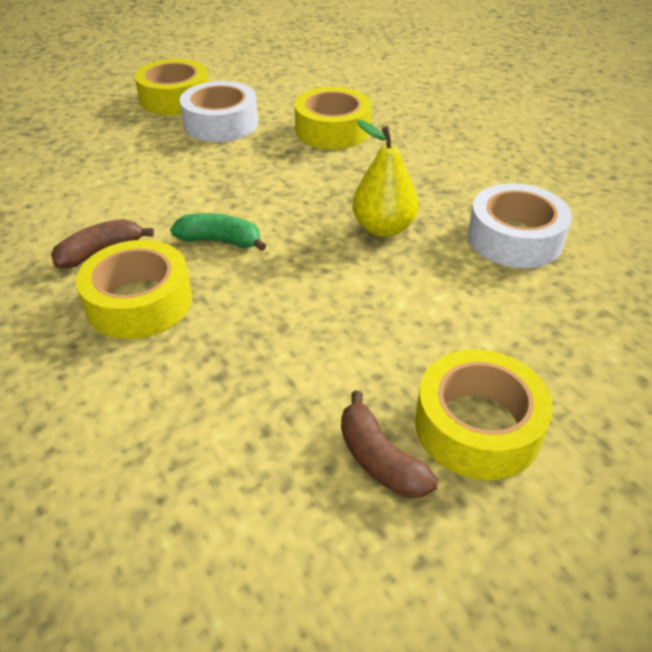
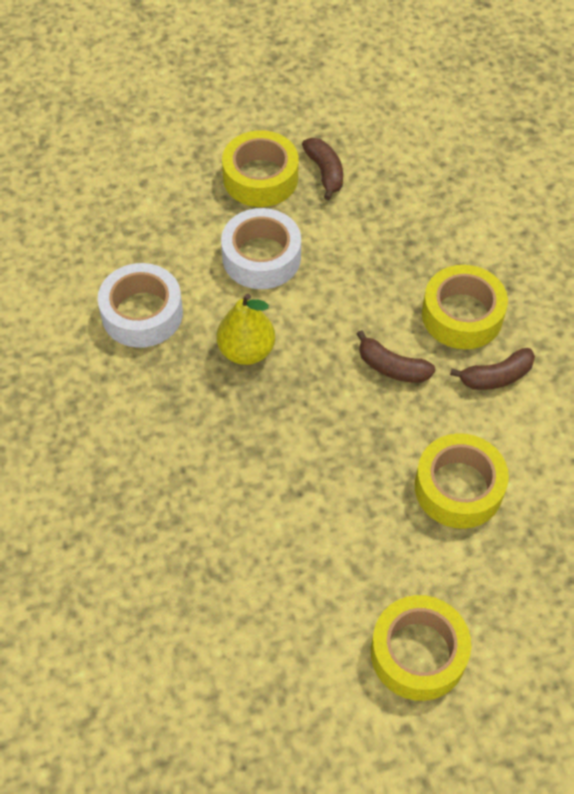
camera: 165 degrees left, 15 degrees up
(220, 241) = (392, 367): green banana -> brown banana
(221, 123) = (365, 571): white tape -> white tape (261, 257)
(332, 130) = (237, 523): yellow tape -> yellow tape (458, 488)

